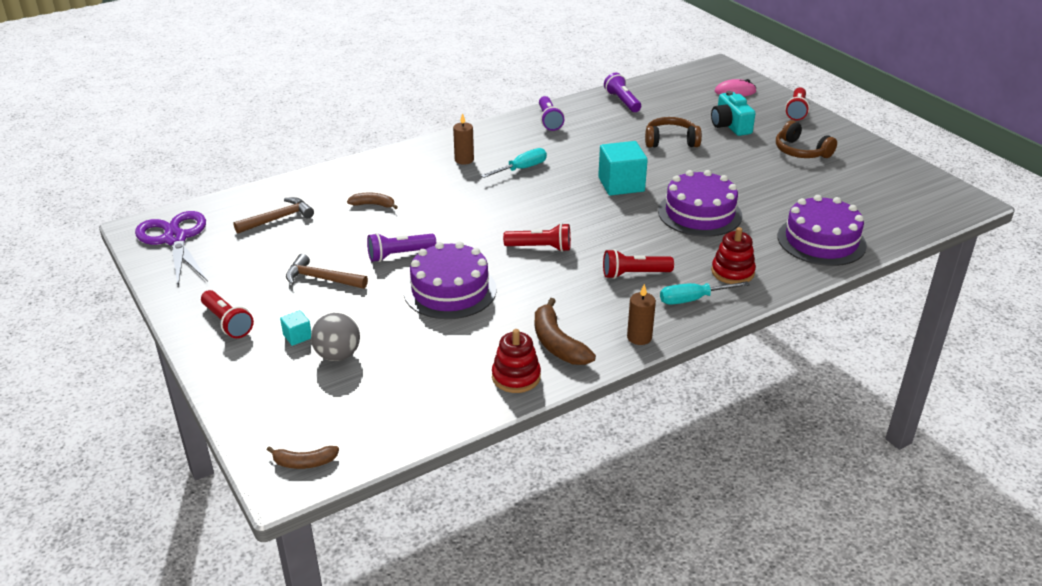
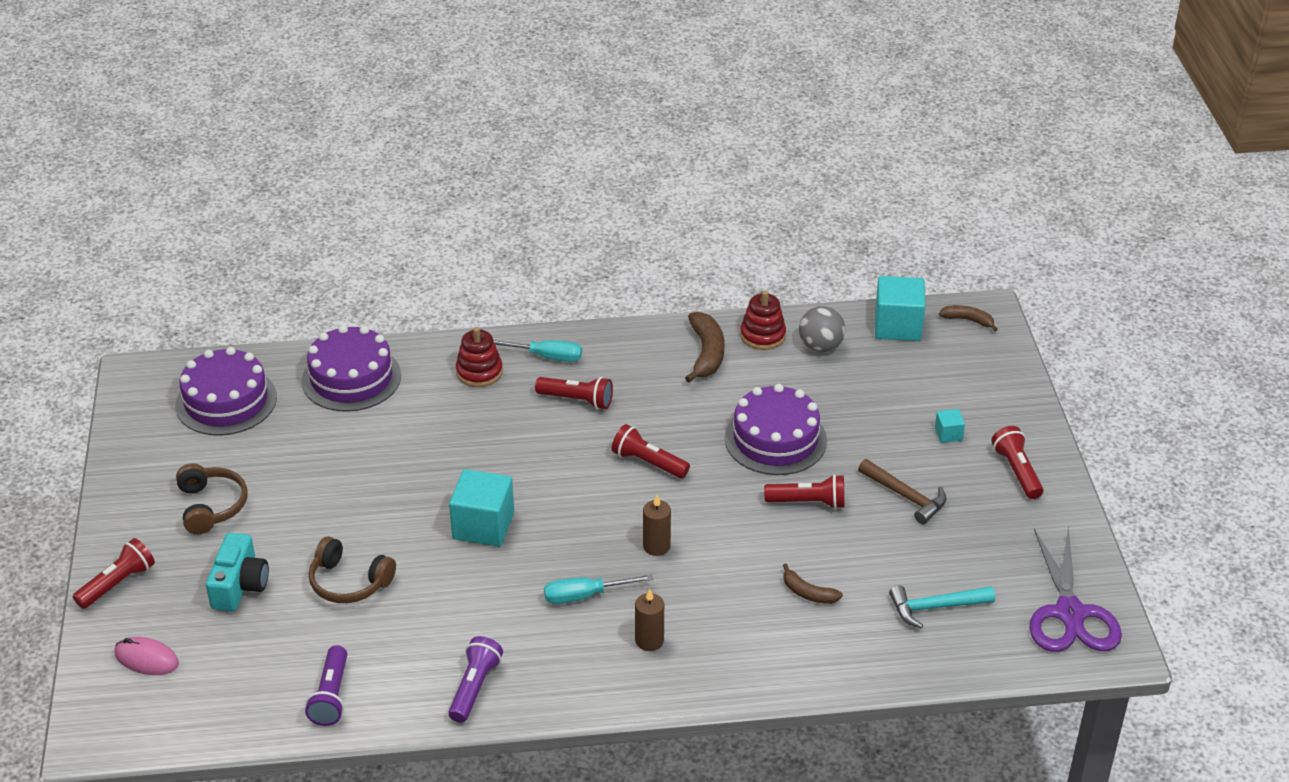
camera: 155 degrees left, 5 degrees up
(278, 219) = (935, 607): brown hammer -> turquoise hammer
(338, 355) = (914, 403): grey ball -> grey ball (820, 346)
(382, 431) = (897, 326): none -> turquoise cube
(399, 255) = (808, 502): purple flashlight -> red flashlight
(639, 337) = (629, 337): brown candle -> brown candle (656, 546)
(699, 213) = (436, 452): purple cake -> purple cake (226, 401)

